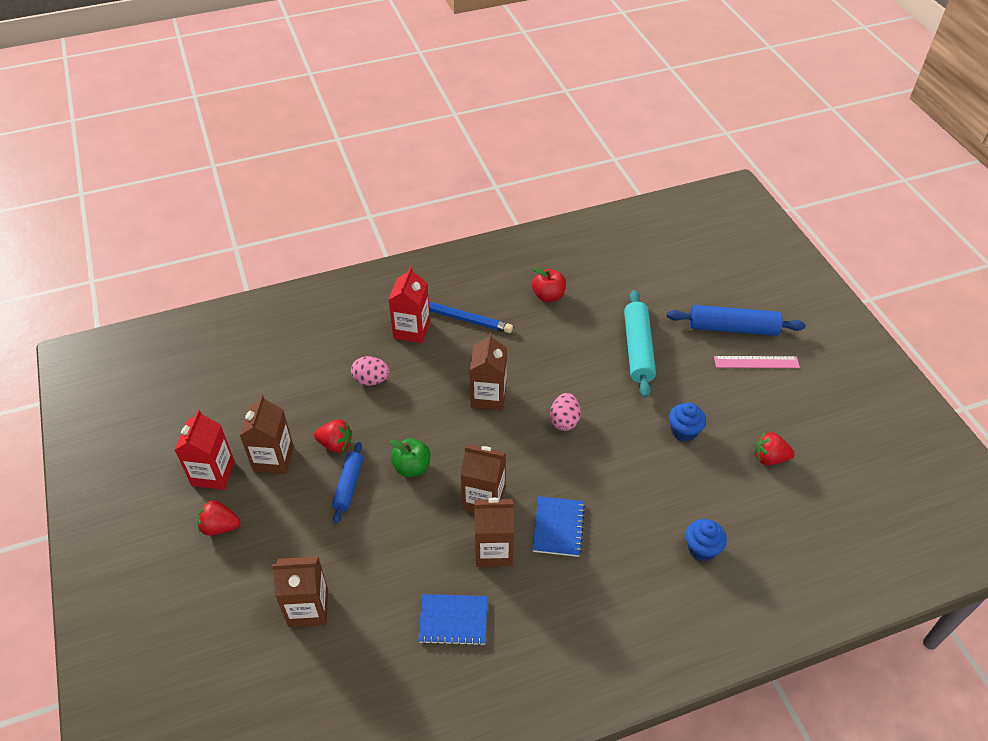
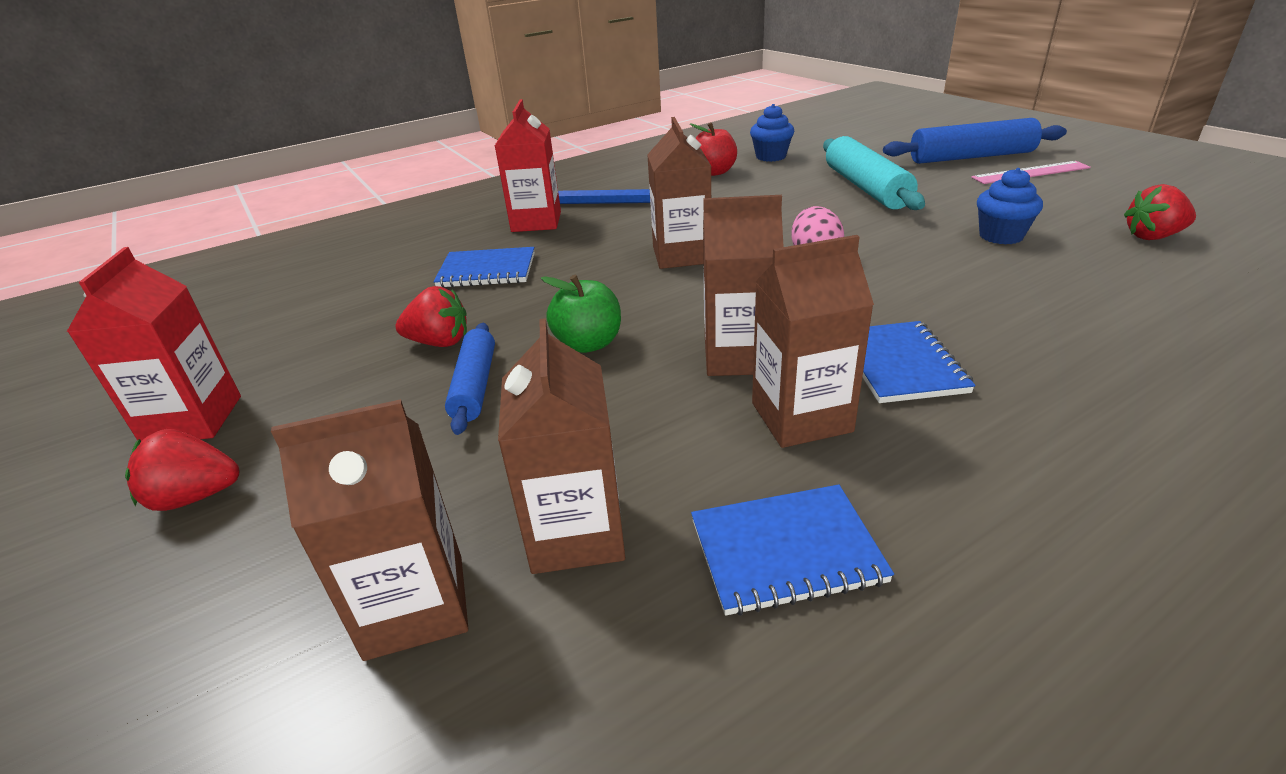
camera: 10 degrees left, 15 degrees down
(273, 459) = (321, 379): brown carton -> brown carton (576, 533)
(371, 380) = (487, 270): pink egg -> blue notebook
(702, 549) = (1176, 341): blue cupcake -> blue cupcake (771, 156)

